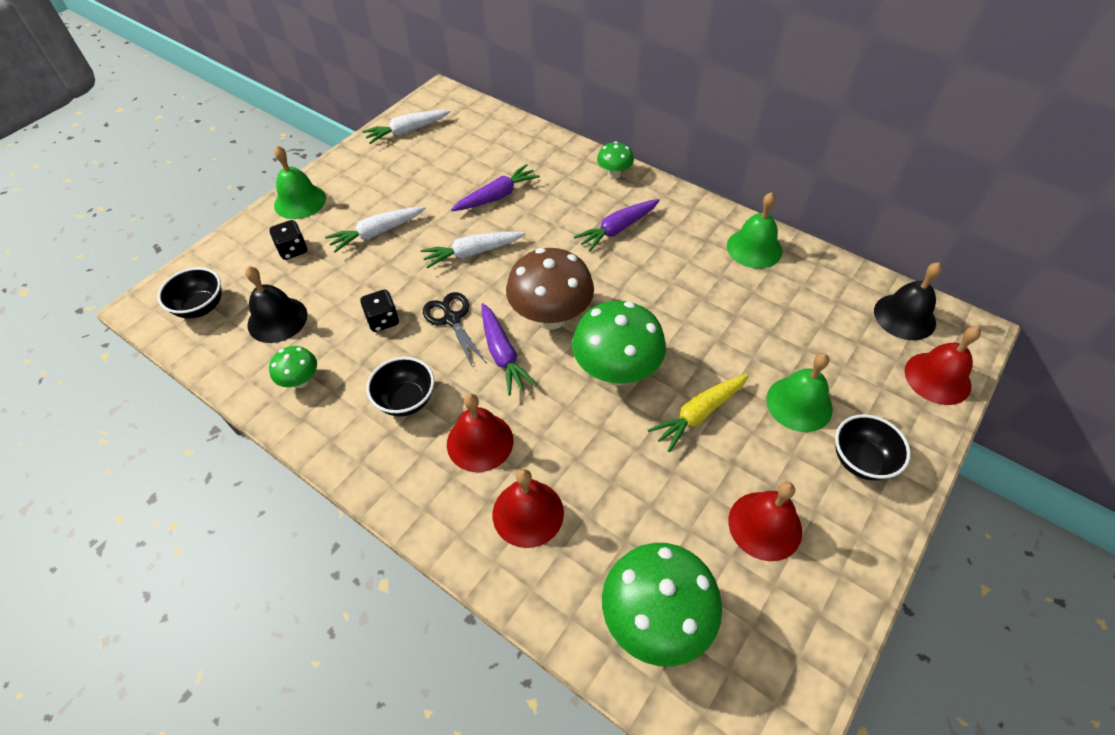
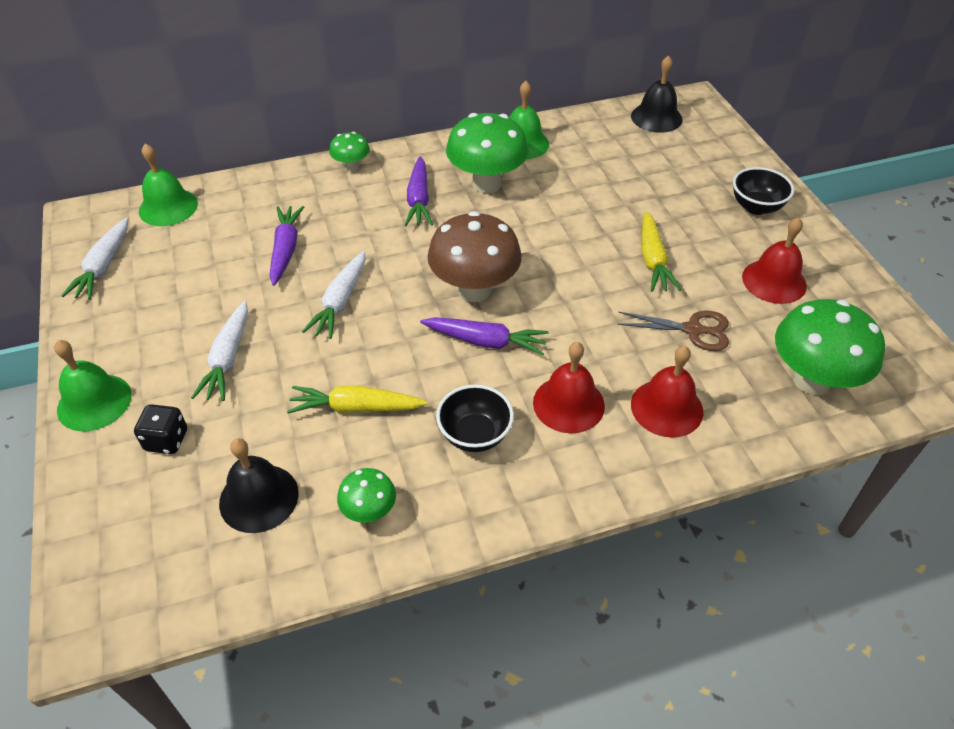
camera: 55 degrees left, 5 degrees down
(201, 307) = (157, 567): black bowl -> none
(383, 320) = (356, 408): black dice -> yellow carrot
(451, 319) = (408, 356): black scissors -> none
(616, 372) = (571, 282): green mushroom -> green mushroom (486, 184)
(637, 488) = (693, 330): none -> brown scissors
(799, 403) = (686, 206): green bell -> green bell (168, 207)
(937, 378) = (719, 136): red bell -> none

